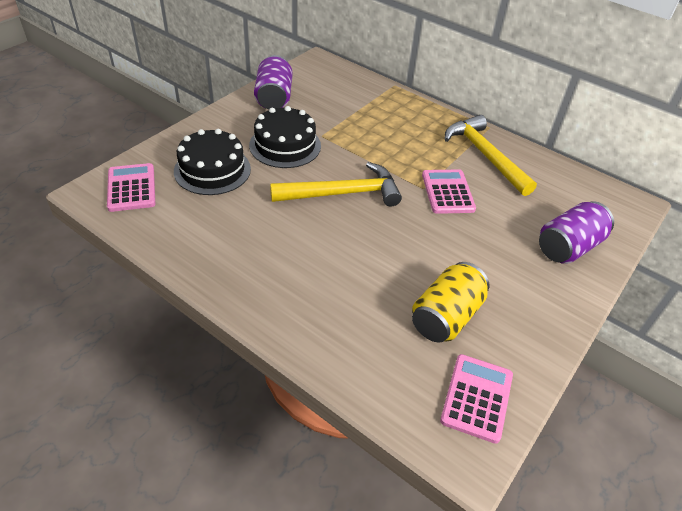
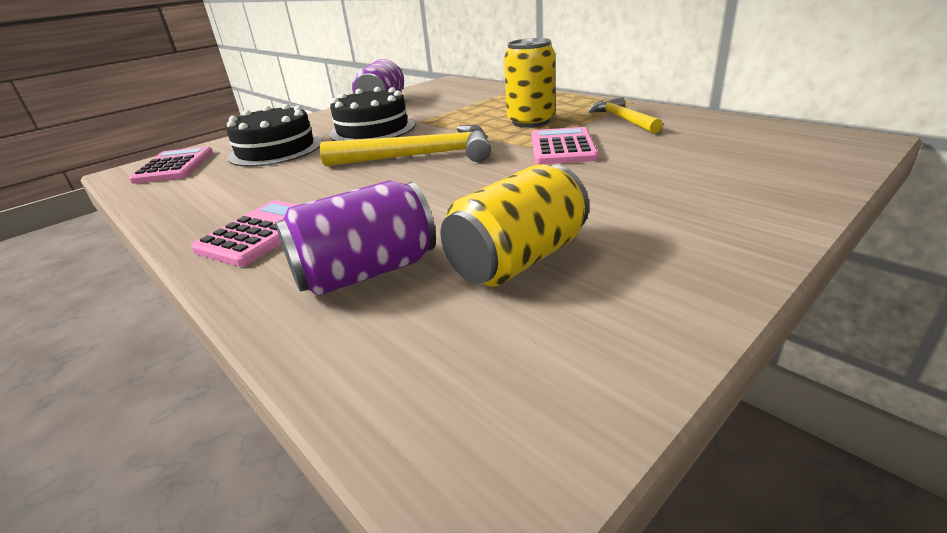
camera: 15 degrees right, 15 degrees down
(415, 149) = (530, 121): none -> yellow can
(476, 398) = (542, 371): pink calculator -> pink calculator (261, 233)
(485, 155) = (623, 119): yellow hammer -> yellow hammer, size x0.62
(568, 247) = (746, 183): purple can -> purple can (366, 272)

